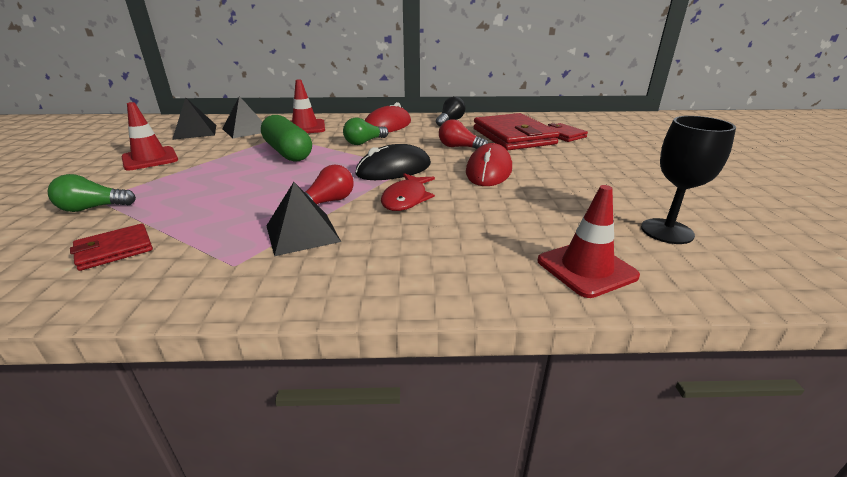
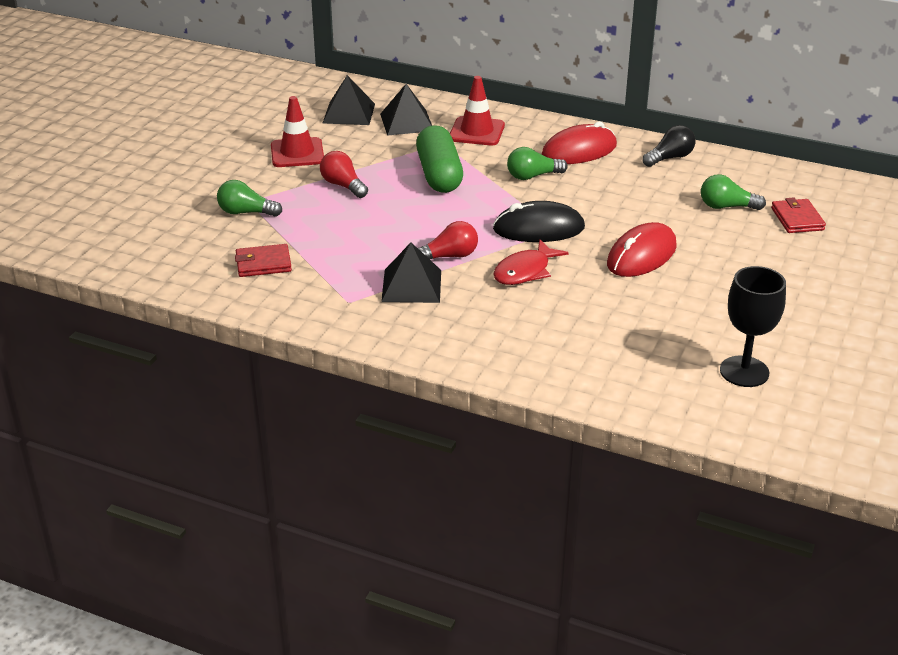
camera: 25 degrees right, 5 degrees up
(459, 147) = (639, 211): red light bulb -> red light bulb (343, 185)
(513, 136) = (726, 207): red wallet -> green light bulb
(586, 268) = (625, 381): red traffic cone -> none

